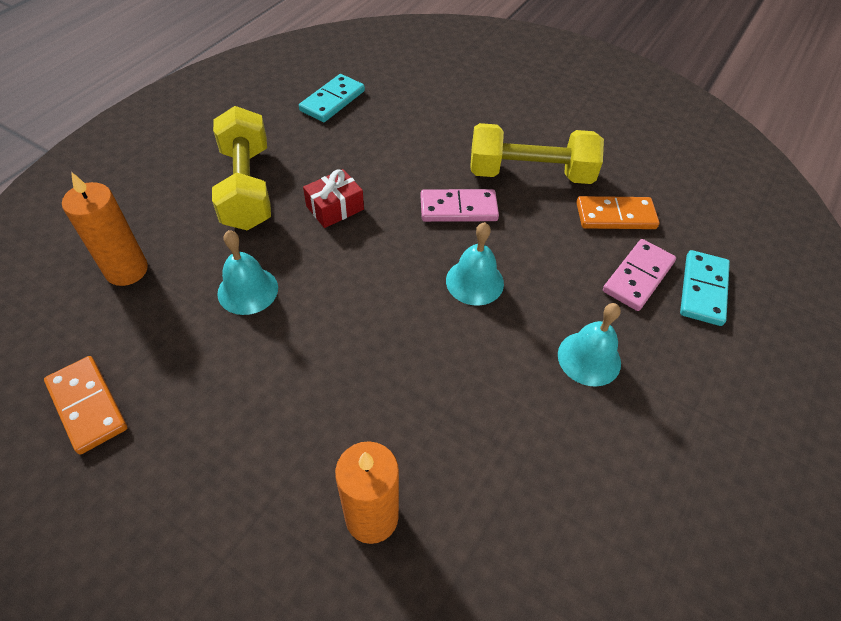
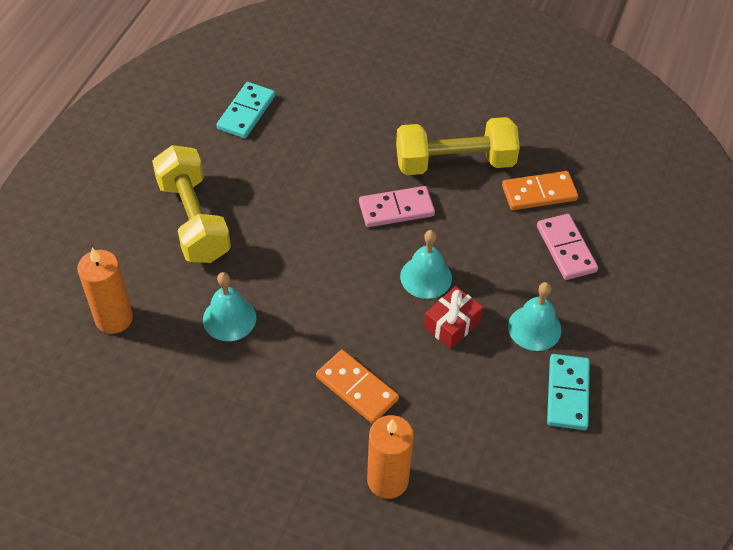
camera: 10 degrees left, 0 degrees up
(87, 406) = (130, 439): orange domino -> orange domino (356, 388)
(335, 208) = (283, 227): red gift -> red gift (452, 324)
(638, 277) = (566, 249): pink domino -> pink domino turned 45 degrees counterclockwise
(703, 290) = (622, 251): turquoise domino -> turquoise domino (567, 393)

